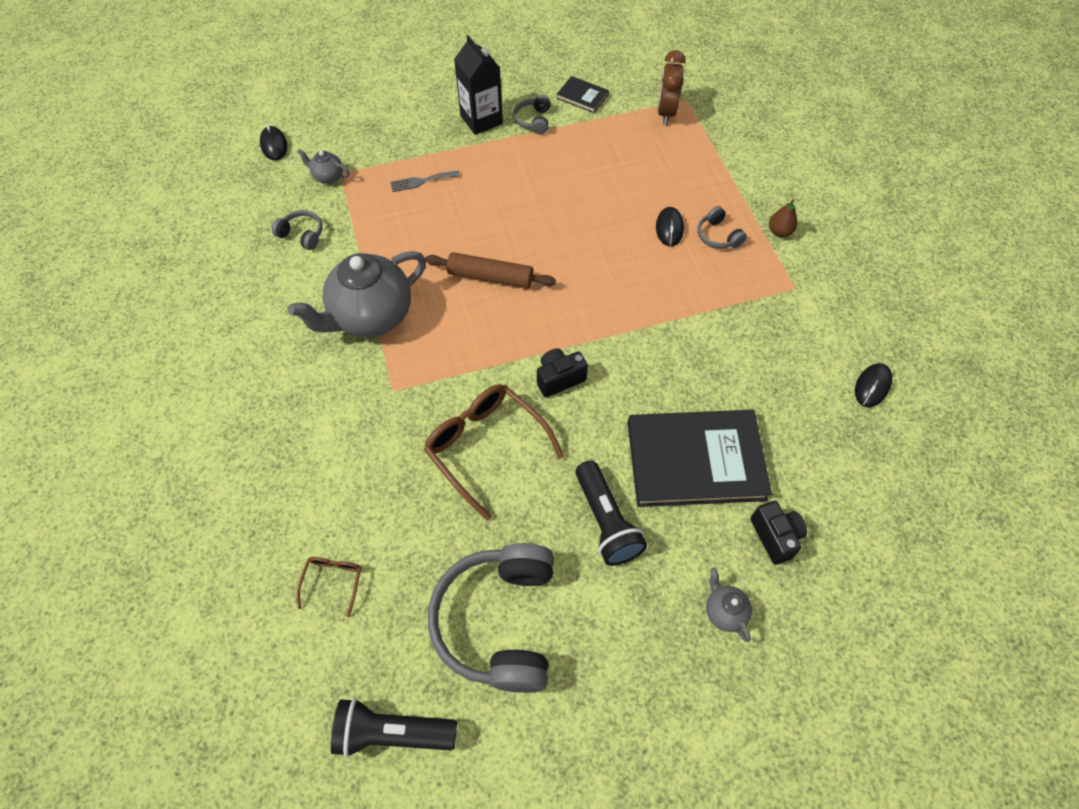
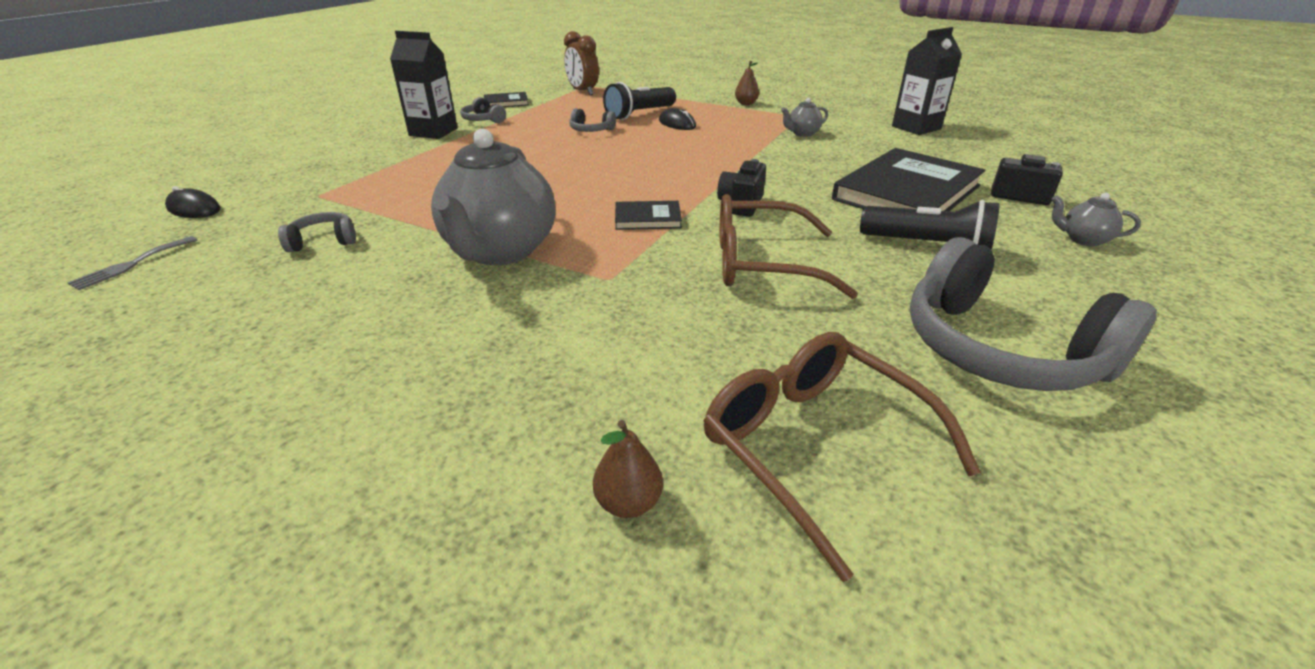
camera: 45 degrees left, 25 degrees down
(240, 538) = (628, 503): none -> brown pear
(328, 177) = (303, 202): grey teapot -> grey teapot (802, 133)
(333, 581) = (814, 446): brown glasses -> brown glasses, size x2.09
(392, 732) = (1131, 516): black flashlight -> black flashlight (639, 114)
(422, 181) = (424, 171): grey fork -> grey fork (131, 265)
(483, 347) = (647, 218): none -> black book
(490, 277) = (583, 187): brown rolling pin -> none
(718, 236) = (714, 116): grey headphones -> grey headphones (591, 130)
(872, 386) = (916, 128): black mouse -> black carton

